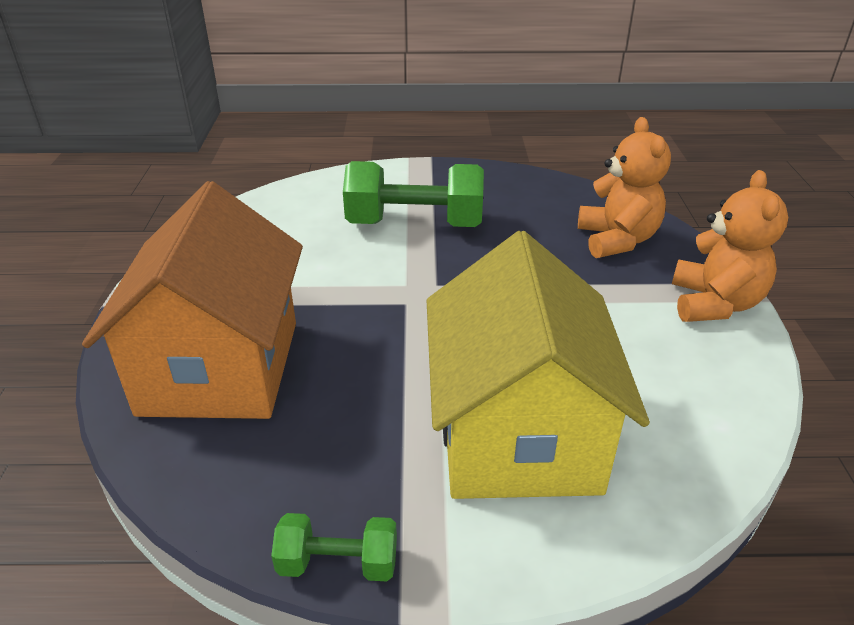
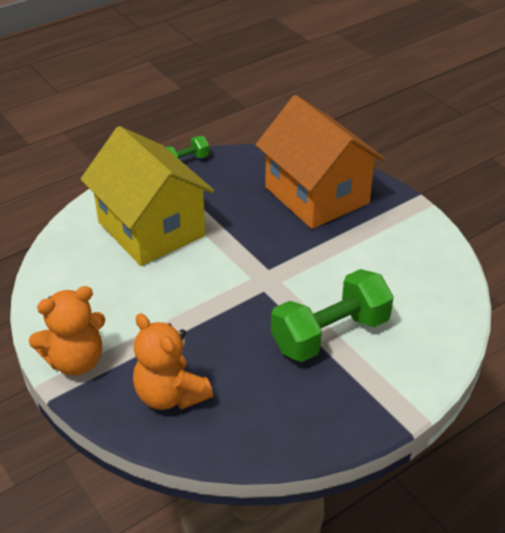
camera: 145 degrees right, 5 degrees up
(714, 304) = (75, 361): orange teddy bear -> orange teddy bear turned 90 degrees counterclockwise

